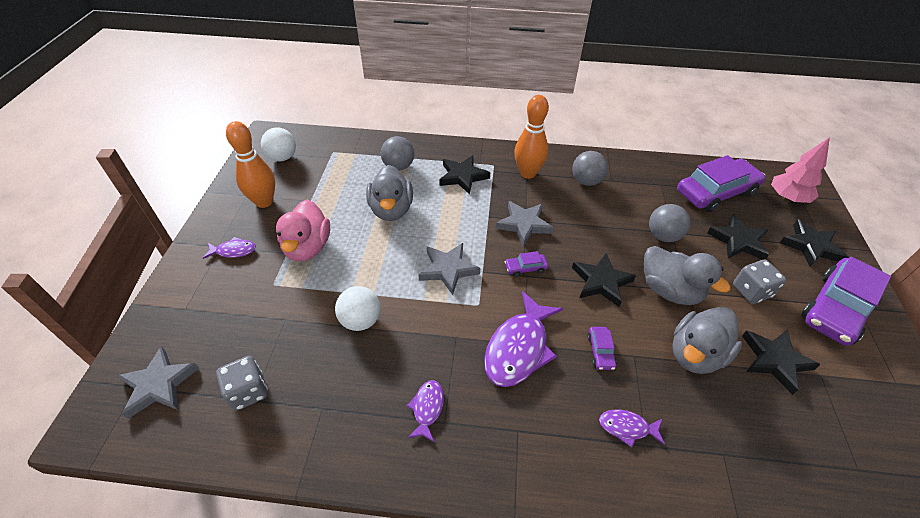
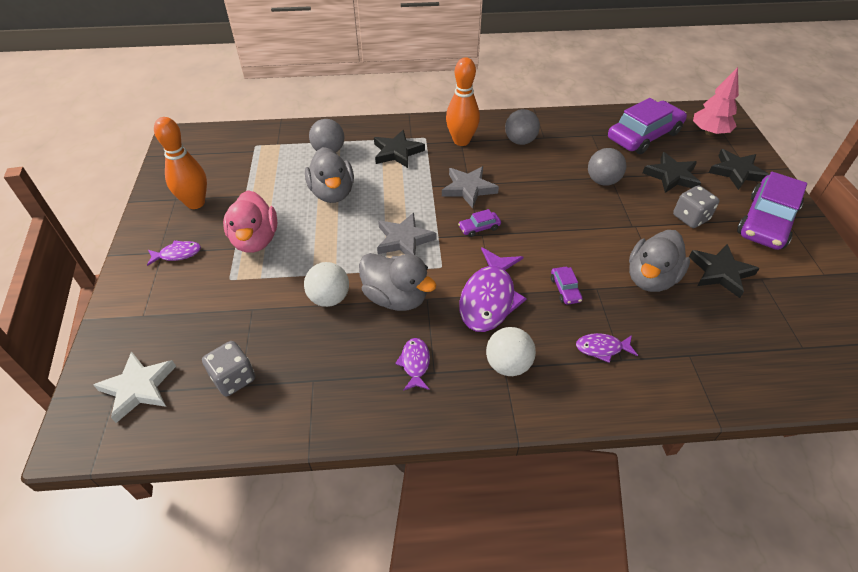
camera: 10 degrees left, 0 degrees up
(159, 385) = (138, 388): grey star -> white star
(282, 157) = (202, 157): white ball -> white ball (508, 364)
(601, 282) = (553, 229): black star -> none
(669, 290) = (617, 228): grey duck -> grey duck (396, 298)

